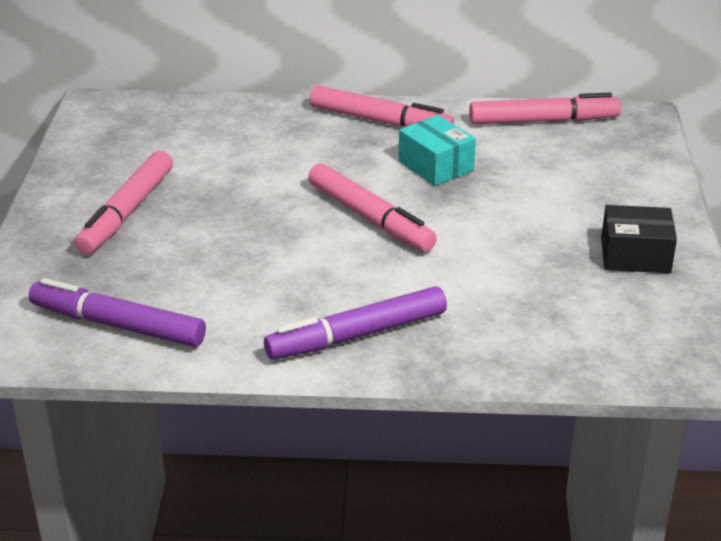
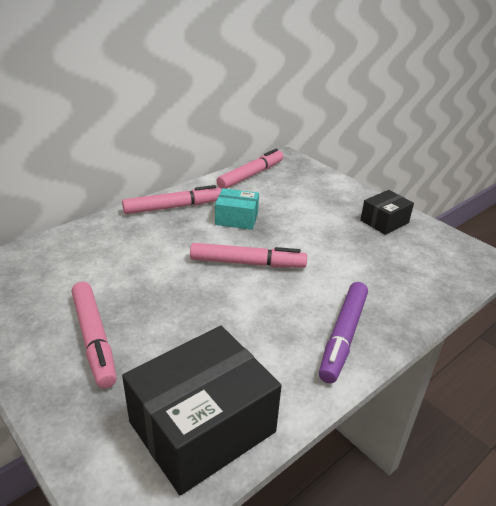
camera: 45 degrees left, 0 degrees up
(117, 325) = (202, 427): purple marker -> black box

